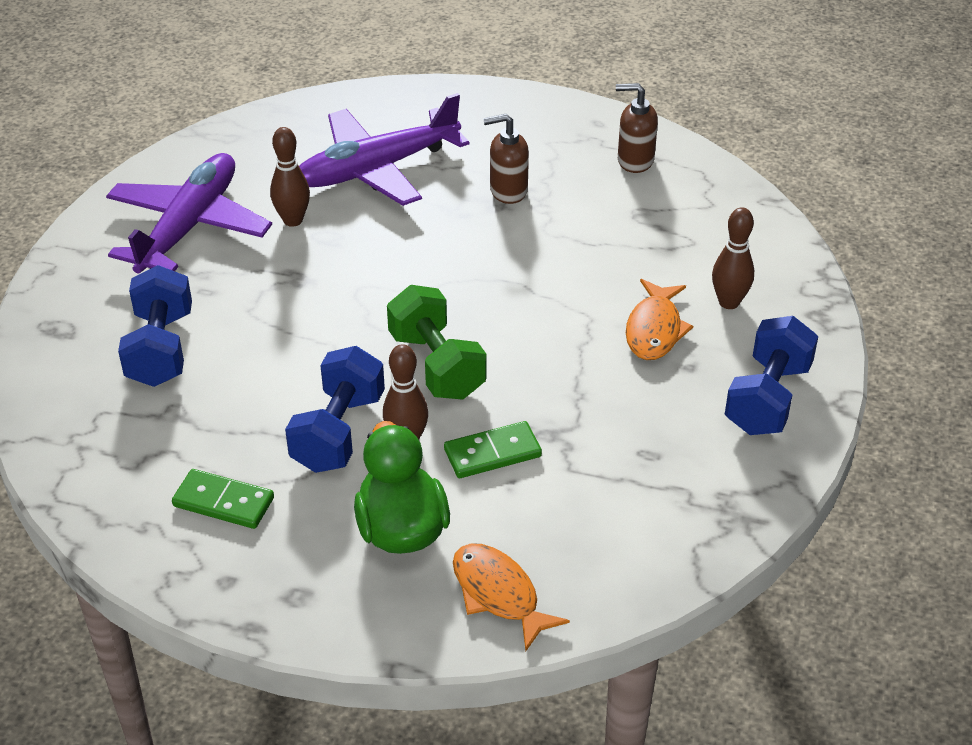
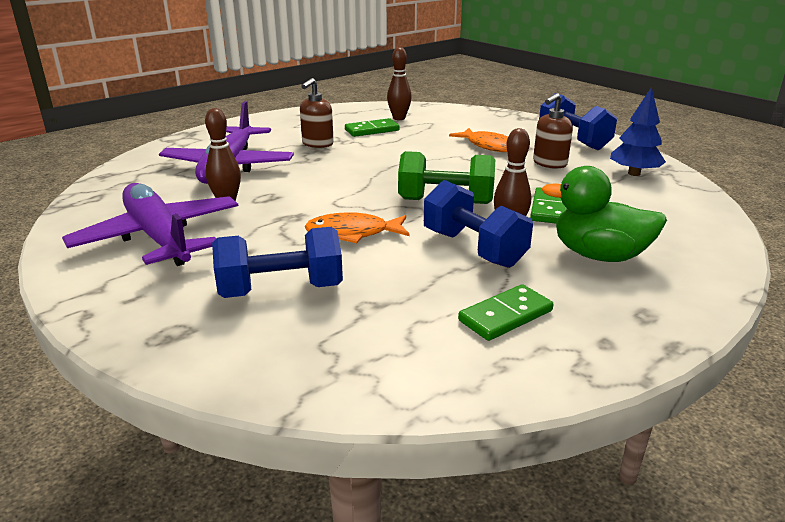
camera: 55 degrees left, 15 degrees down
(161, 349) = (281, 290): blue dumbbell -> blue dumbbell turned 45 degrees counterclockwise
(499, 594) = (688, 243): orange fish -> orange fish (353, 233)
(603, 207) = (372, 130): none -> green domino
(634, 160) = (347, 116): brown soap dispenser -> brown soap dispenser (549, 163)
(689, 494) = (634, 173): none -> blue tree
(729, 302) = (489, 128): brown bowling pin -> brown bowling pin (399, 118)

